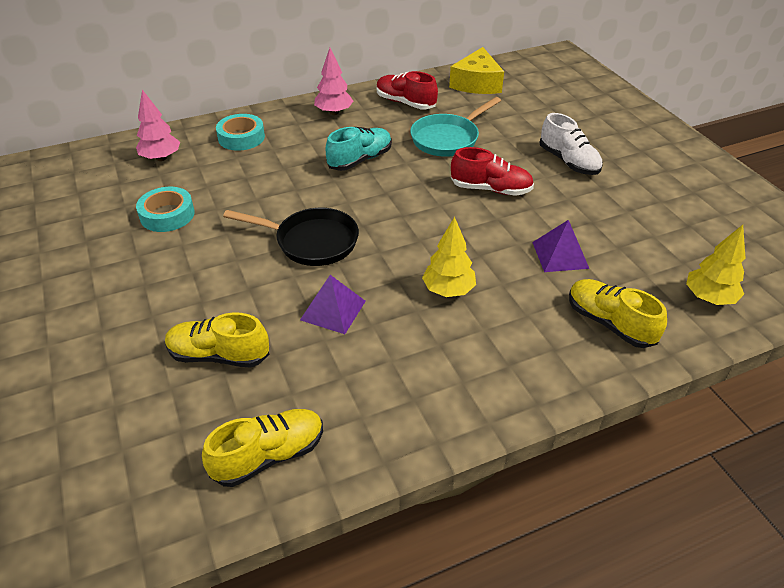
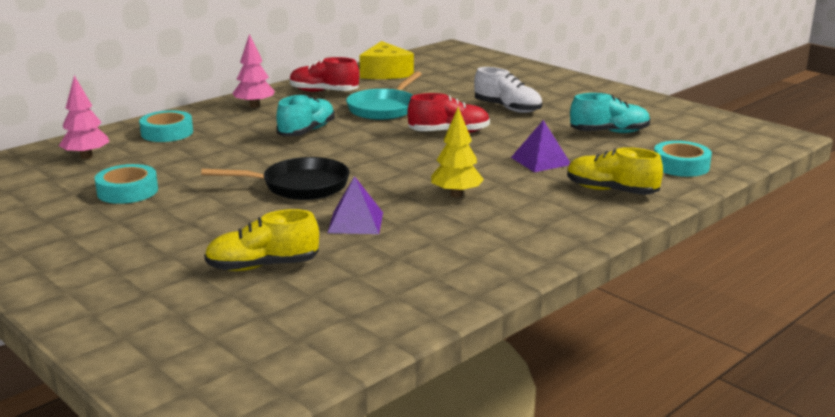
camera: 20 degrees left, 20 degrees down
(269, 456) = (364, 313): yellow shoe -> none
(656, 223) = (609, 132): none -> turquoise shoe
(708, 298) = (681, 166): yellow tree -> turquoise tape

